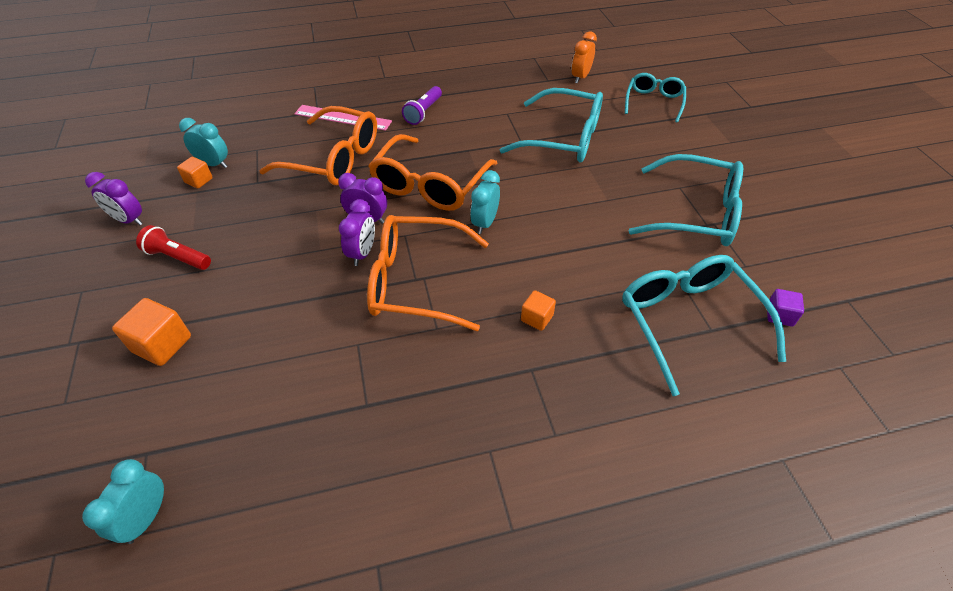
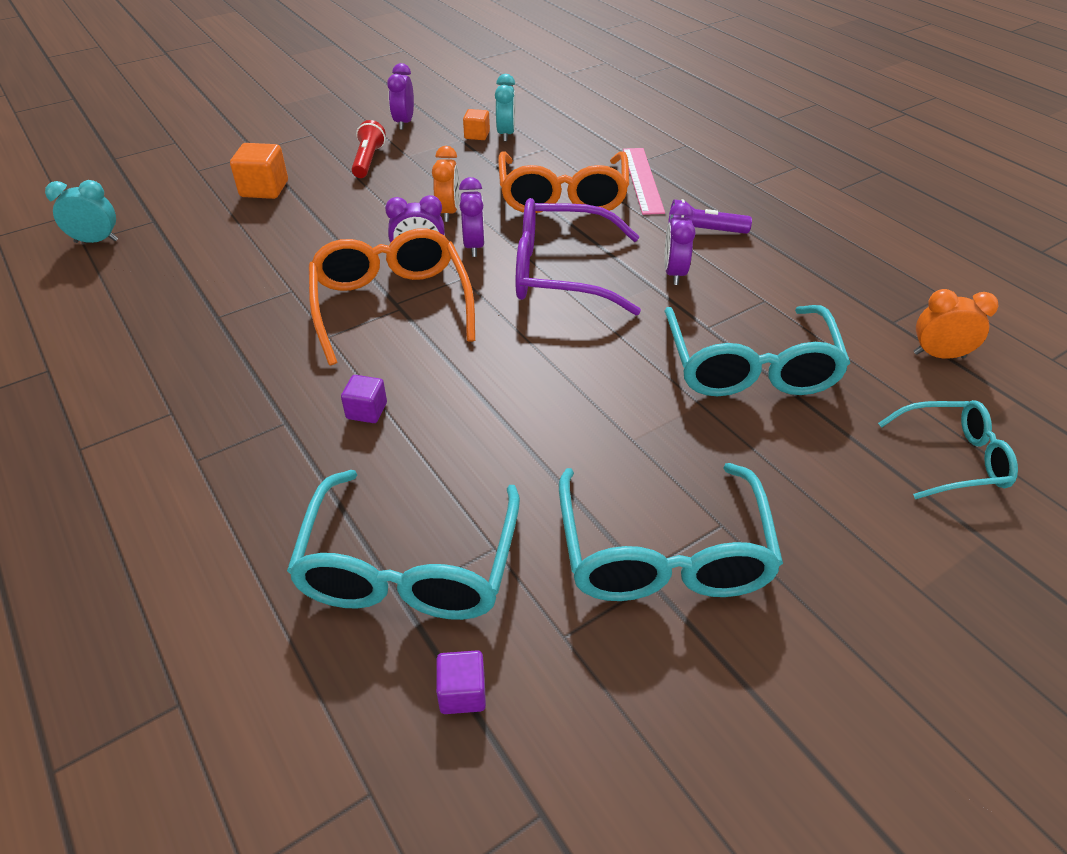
camera: 70 degrees right, 5 degrees down
(308, 223) = (448, 212): none -> orange clock
(429, 185) = (560, 273): orange glasses -> purple glasses
(460, 137) = (674, 273): none -> purple clock
(485, 223) = (515, 332): turquoise clock -> none
(537, 318) = (366, 411): orange cube -> purple cube
(688, 321) = (409, 567): turquoise glasses -> turquoise glasses turned 135 degrees clockwise

